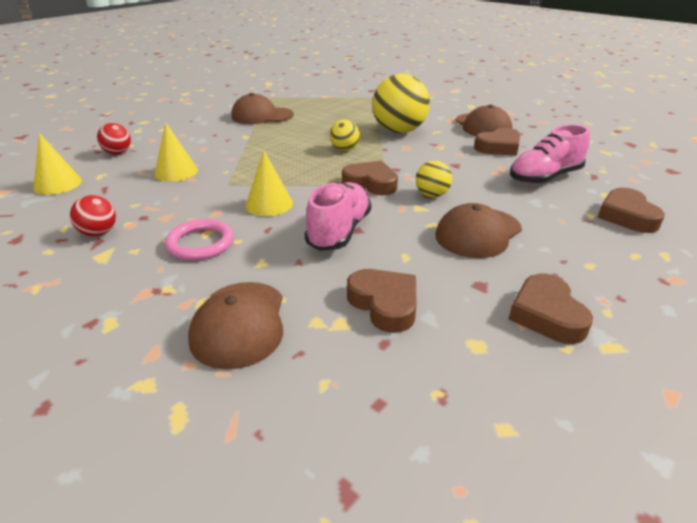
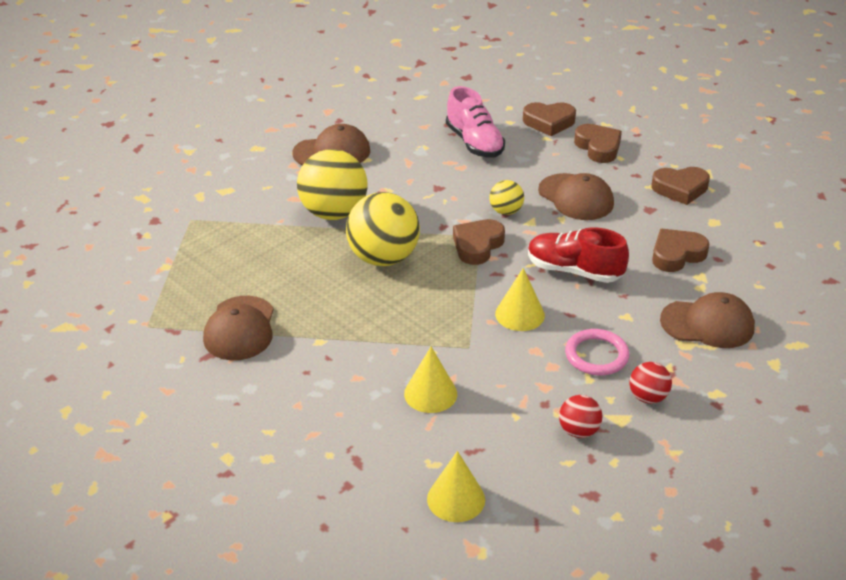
camera: 85 degrees left, 5 degrees up
(118, 153) = (358, 461): red ball -> red ball (648, 397)
(339, 231) = (574, 271): pink shoe -> red shoe
(344, 149) = (383, 258): yellow ball -> yellow ball, size x2.00
(498, 147) = (397, 153): brown heart -> brown heart (598, 147)

